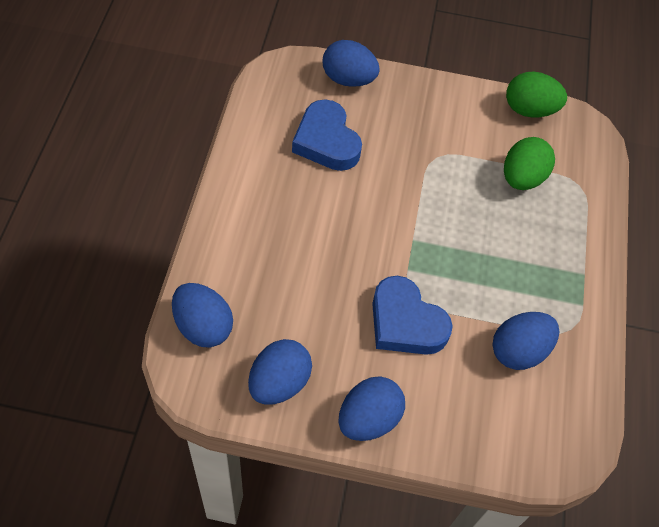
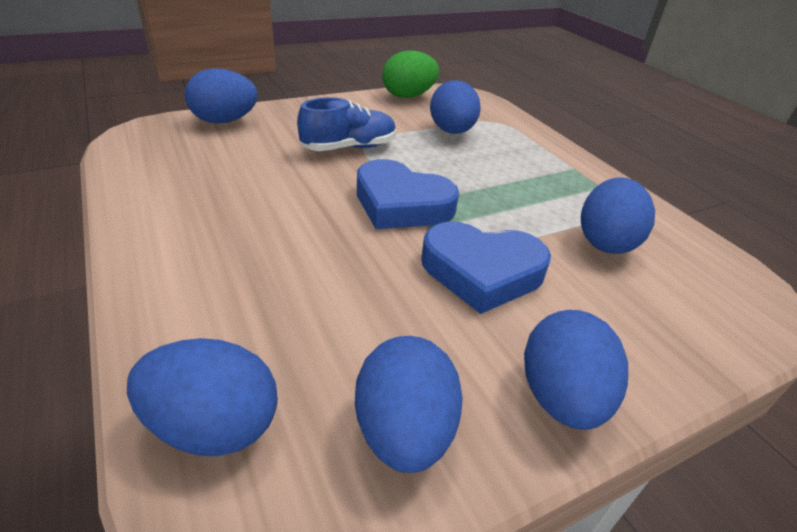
camera: 35 degrees left, 20 degrees down
(326, 141) = (240, 166): blue heart -> blue heart (401, 204)
(418, 157) = (349, 147): none -> blue shoe
(522, 178) = (452, 131): green egg -> blue egg

